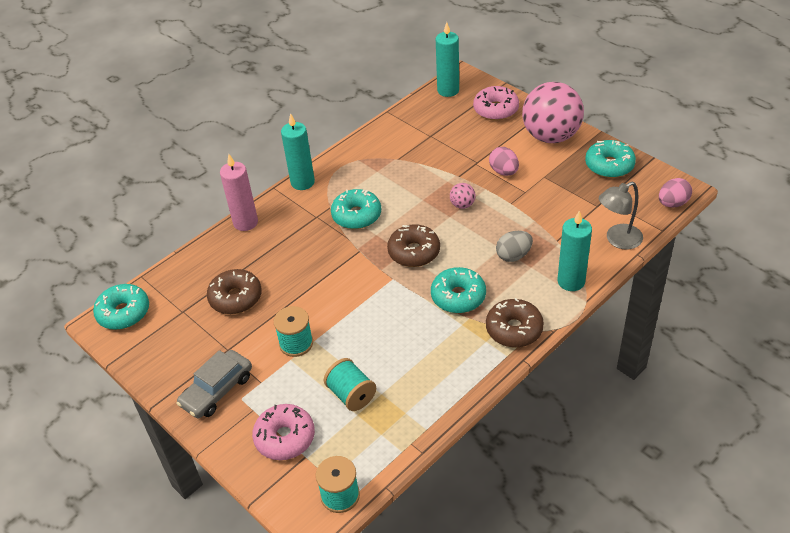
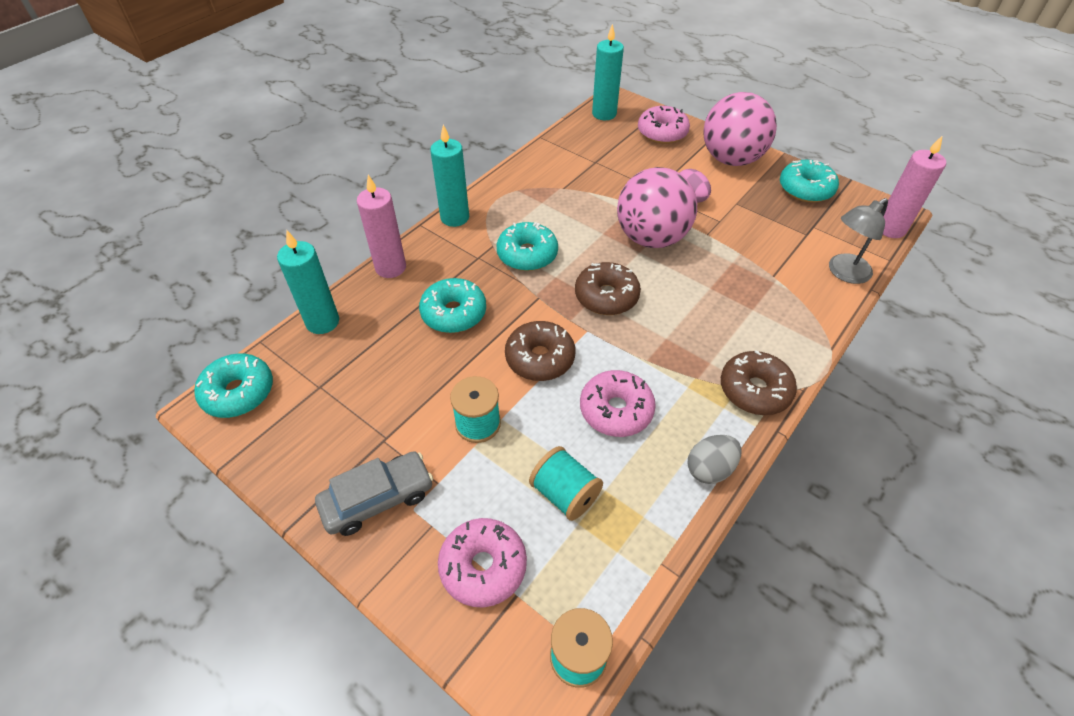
camera: 10 degrees left, 5 degrees up
(217, 390) = (377, 499): grey car -> grey car turned 150 degrees counterclockwise
(235, 298) = (389, 365): brown donut -> brown donut (540, 358)
(402, 339) = (616, 410): none -> pink donut
(458, 296) = (674, 350): turquoise donut -> turquoise donut (454, 313)
(462, 205) = (651, 238): pink ball -> pink ball, size x2.48
(513, 255) = (727, 296): grey egg -> grey egg (710, 469)
(571, 281) = (805, 325): turquoise candle -> turquoise candle (322, 322)
(672, 203) = (890, 229): pink egg -> pink candle

